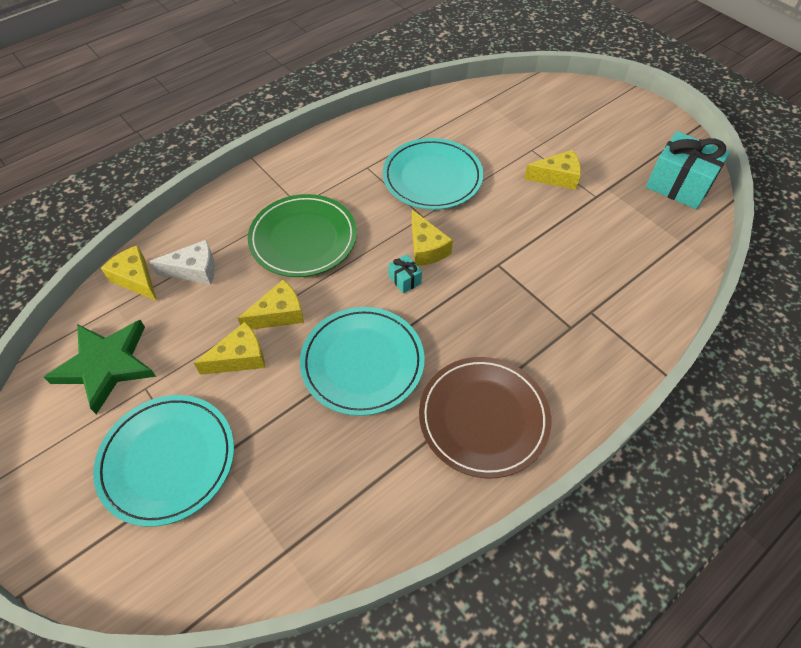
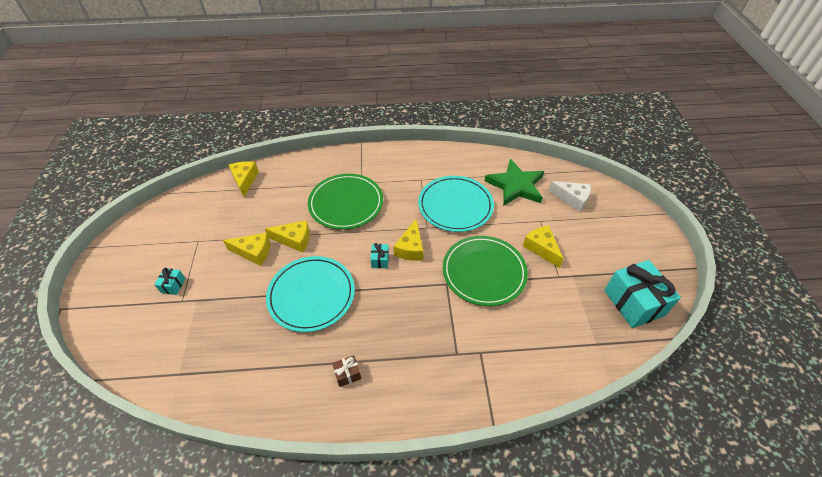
camera: 35 degrees right, 5 degrees down
(106, 365) = (192, 218): green star -> green star (515, 186)
(167, 460) = (173, 285): turquoise plate -> turquoise gift
(194, 270) = (275, 191): white cheese -> white cheese (572, 199)
(483, 418) = (347, 374): brown plate -> brown gift
(524, 231) = (484, 272): none -> green plate
(557, 177) = (541, 248): yellow cheese -> yellow cheese turned 150 degrees counterclockwise

